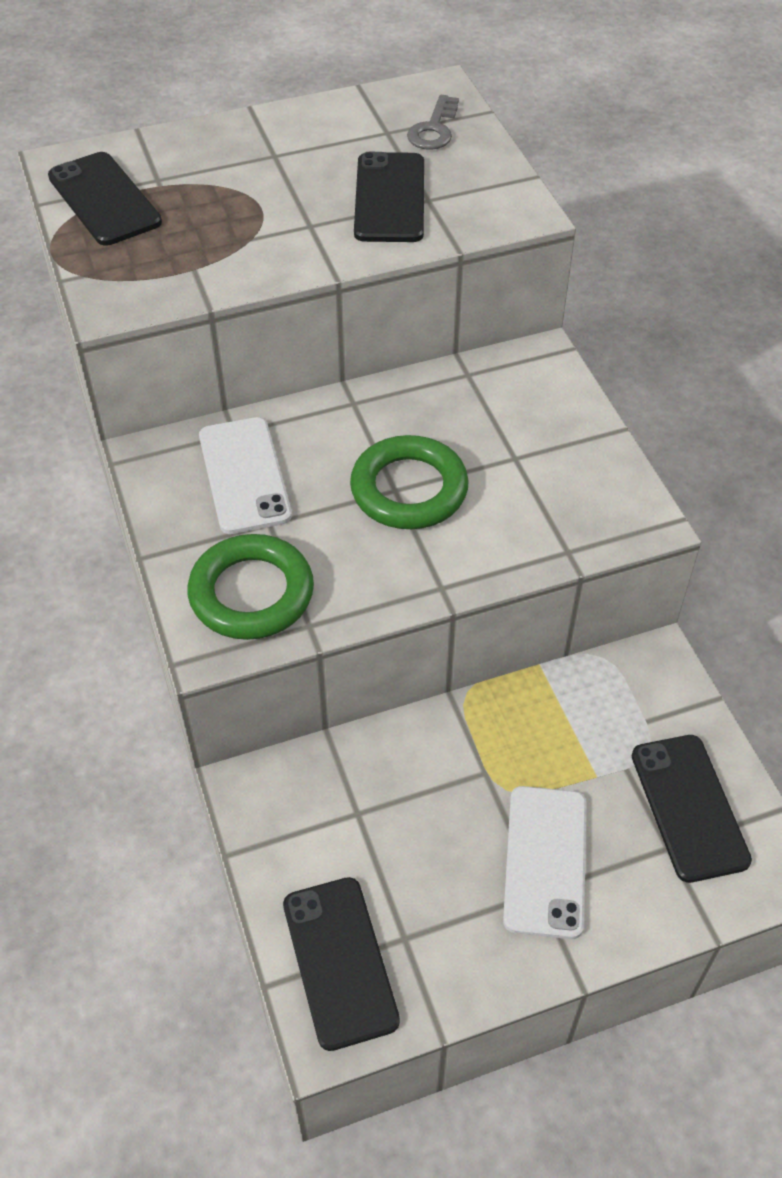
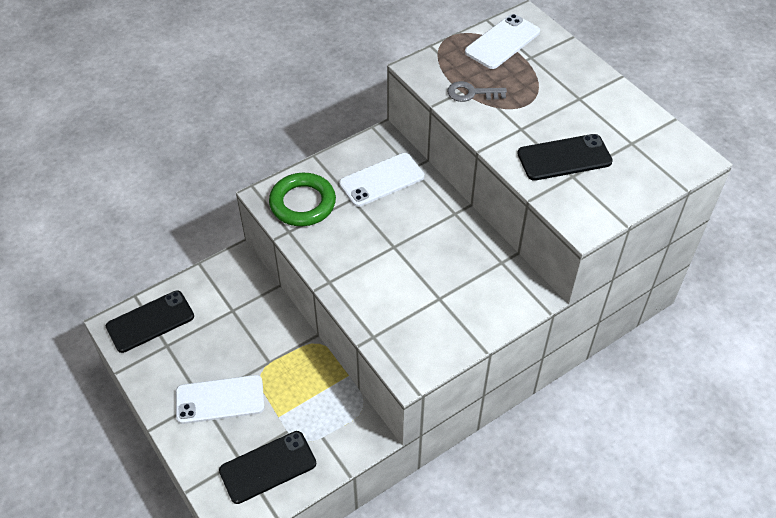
camera: 75 degrees right, 0 degrees up
(104, 199) = (502, 42): black phone -> white phone
(409, 489) = (396, 253): green ring -> none
(434, 129) = (647, 164): grey key -> grey key (471, 93)

